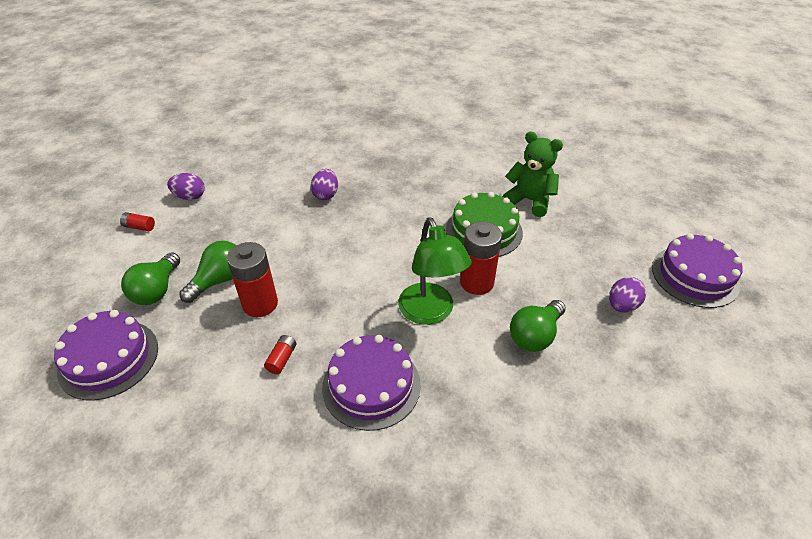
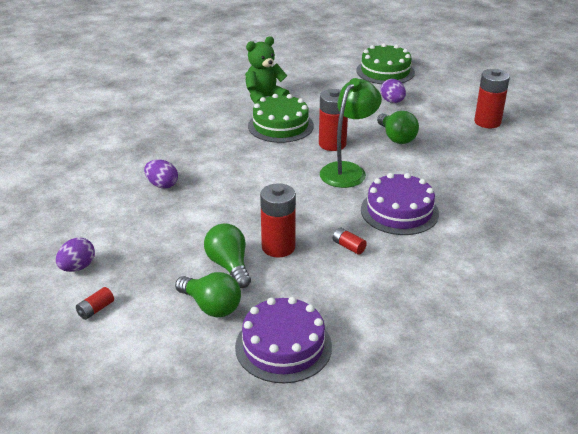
camera: 65 degrees left, 10 degrees down
(430, 313) = (348, 170): green lamp -> green lamp turned 60 degrees counterclockwise
(662, 428) = (487, 122): none -> red battery
(695, 276) = (385, 71): purple cake -> green cake

